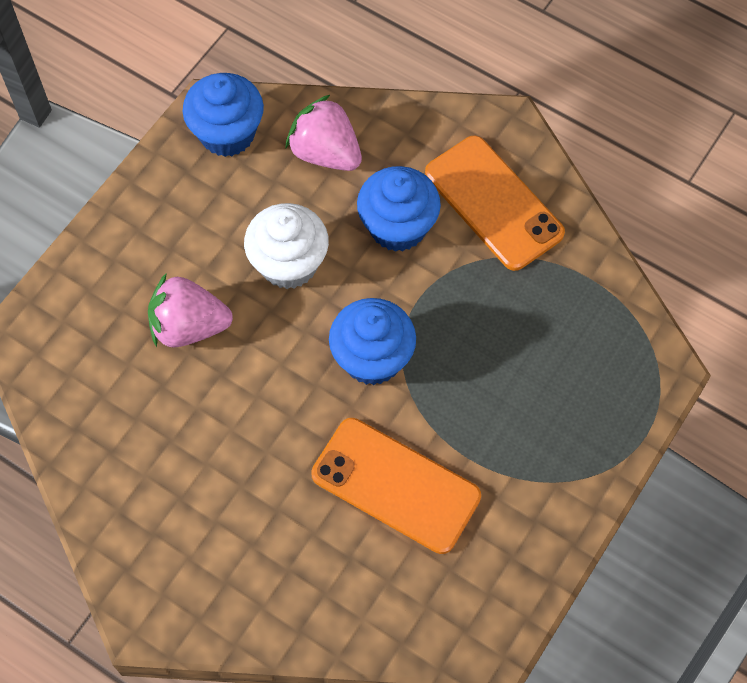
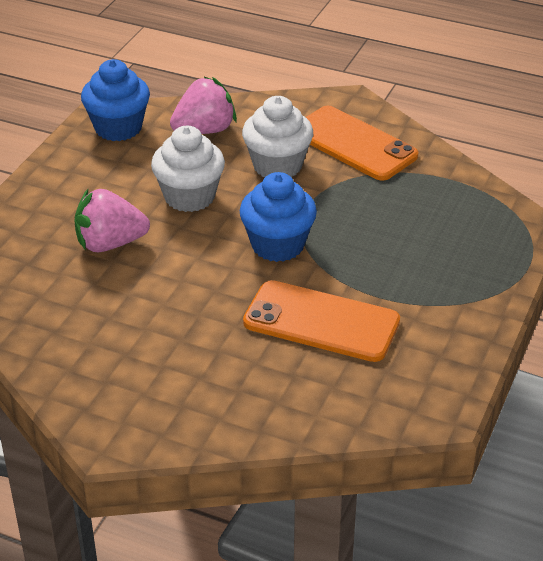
camera: 10 degrees left, 25 degrees down
(325, 153) = (204, 130): pink strawberry -> pink strawberry turned 120 degrees clockwise
(398, 227) = (277, 166): blue cupcake -> white cupcake

